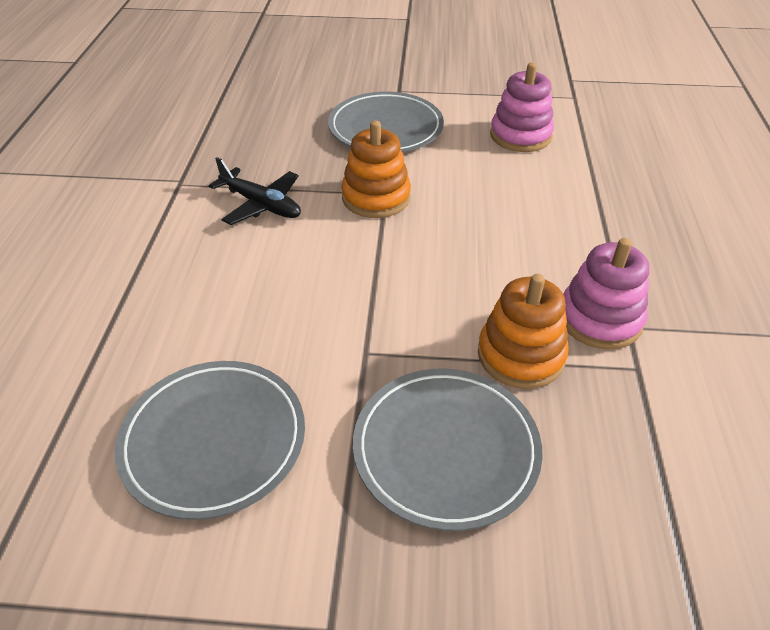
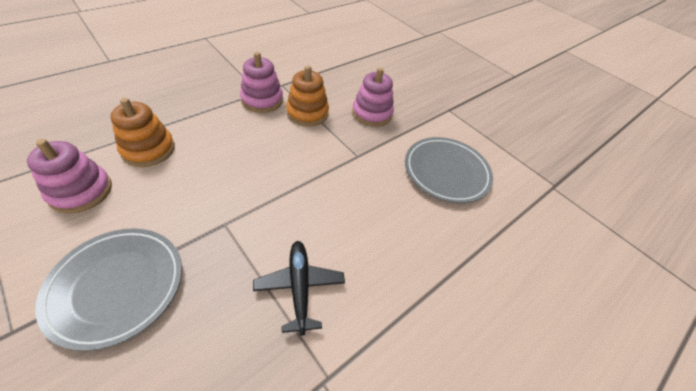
camera: 140 degrees left, 5 degrees up
(376, 197) = (234, 226): orange stacking toy -> orange stacking toy (148, 149)
(446, 450) = (372, 113): grey plate -> pink stacking toy

